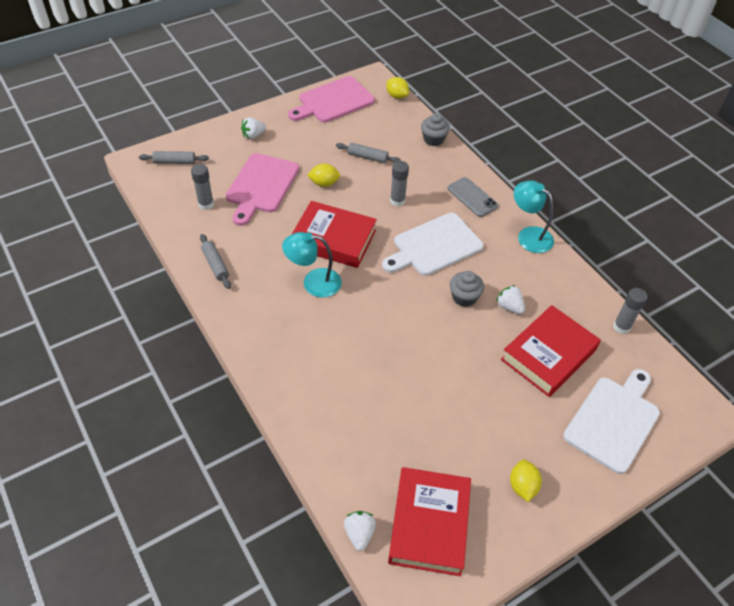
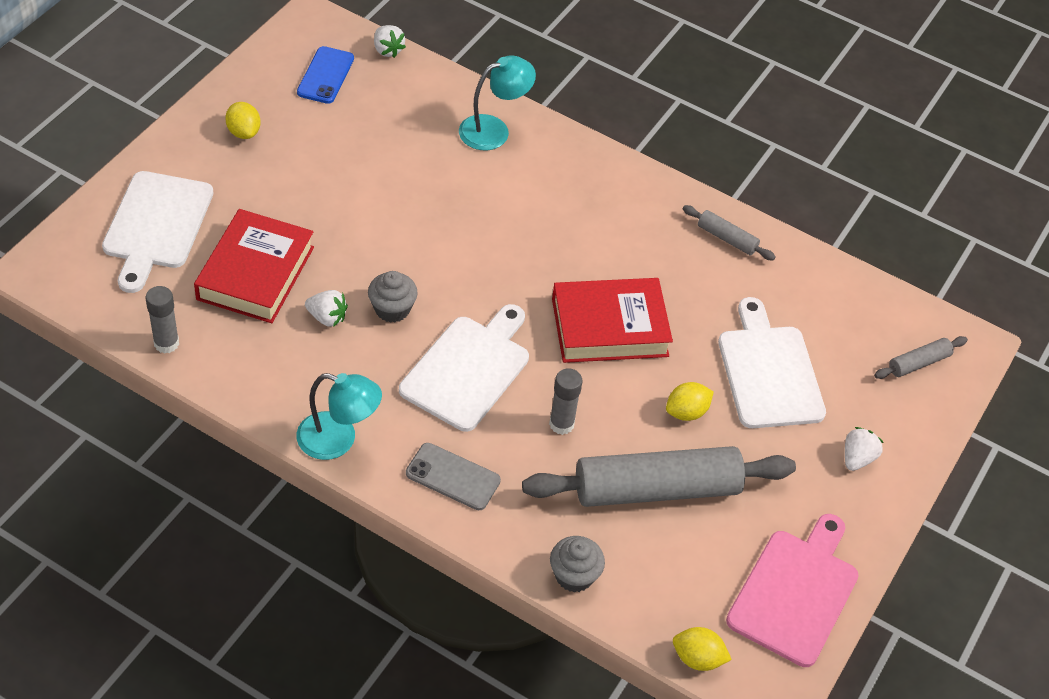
camera: 150 degrees right, 0 degrees up
(206, 204) = (814, 314): grey glue stick -> none
(261, 186) = (769, 371): pink cutting board -> white cutting board
(313, 282) = (593, 260): turquoise lamp -> turquoise lamp (494, 130)
(367, 157) = (656, 489): grey rolling pin -> grey rolling pin, size x2.28
(429, 524) = (325, 75): red book -> blue phone

